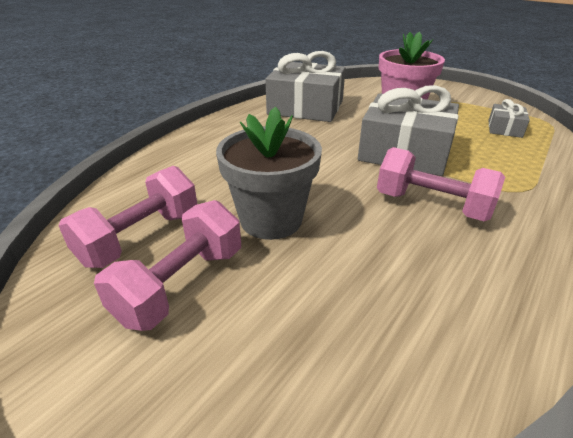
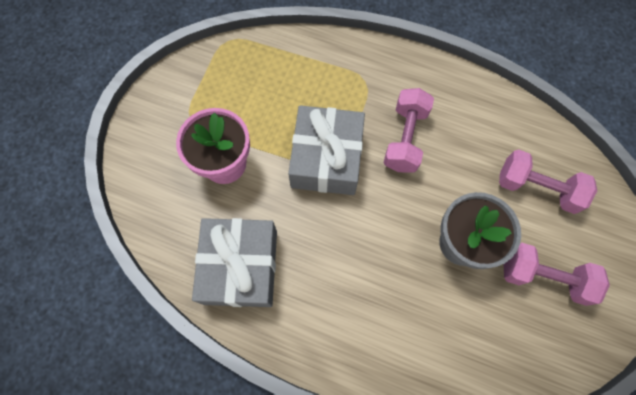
camera: 105 degrees left, 35 degrees up
(140, 237) = (516, 328): pink dumbbell -> pink dumbbell (536, 188)
(504, 129) = (254, 76): grey gift -> none

